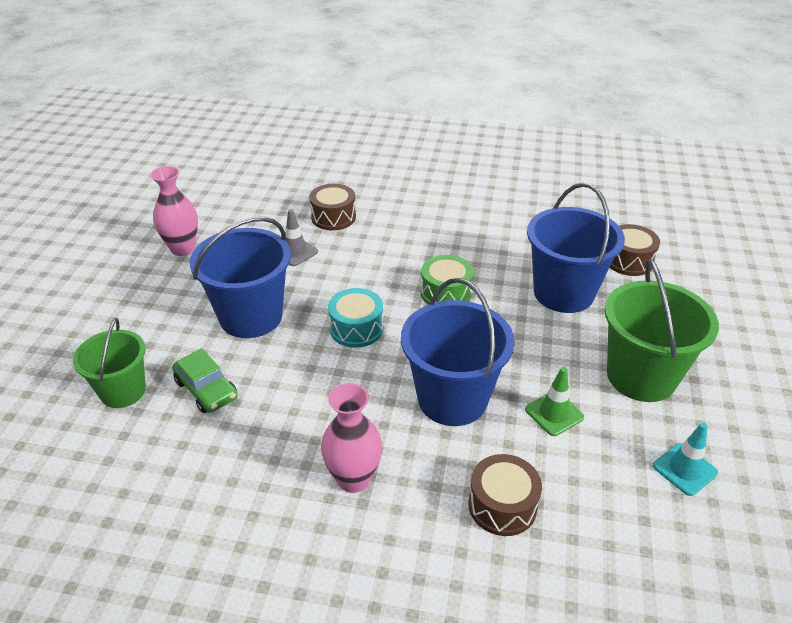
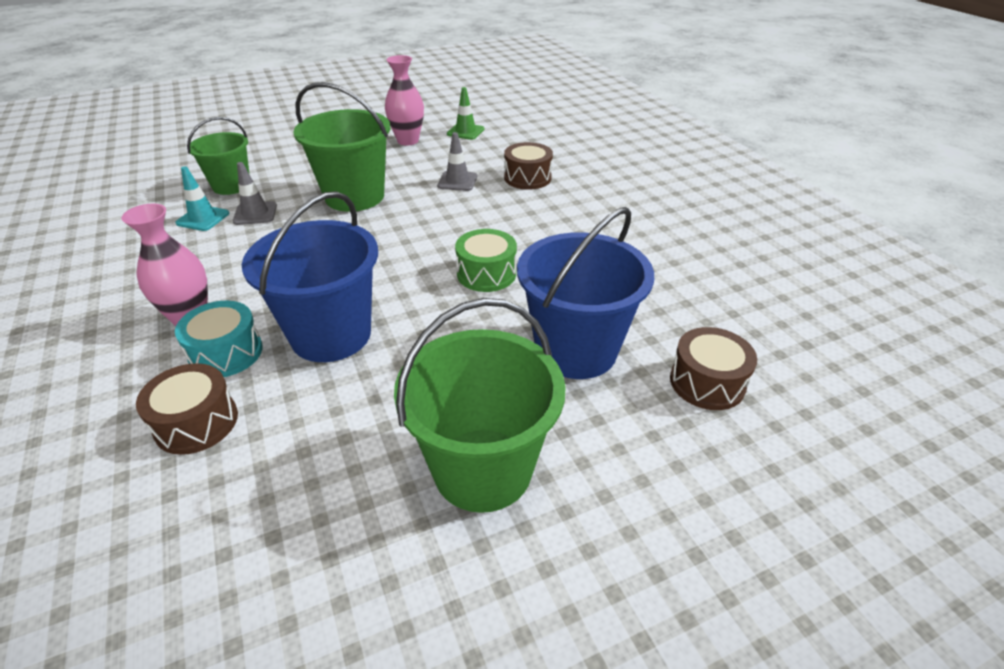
camera: 55 degrees right, 0 degrees up
(206, 389) = (255, 213): green car -> grey traffic cone
(251, 317) = (354, 197): blue bucket -> green bucket
(356, 328) = (385, 247): turquoise drum -> turquoise drum (226, 353)
(554, 413) = (359, 413): green traffic cone -> green traffic cone (465, 132)
(684, 469) = (334, 570): turquoise traffic cone -> turquoise traffic cone (203, 218)

